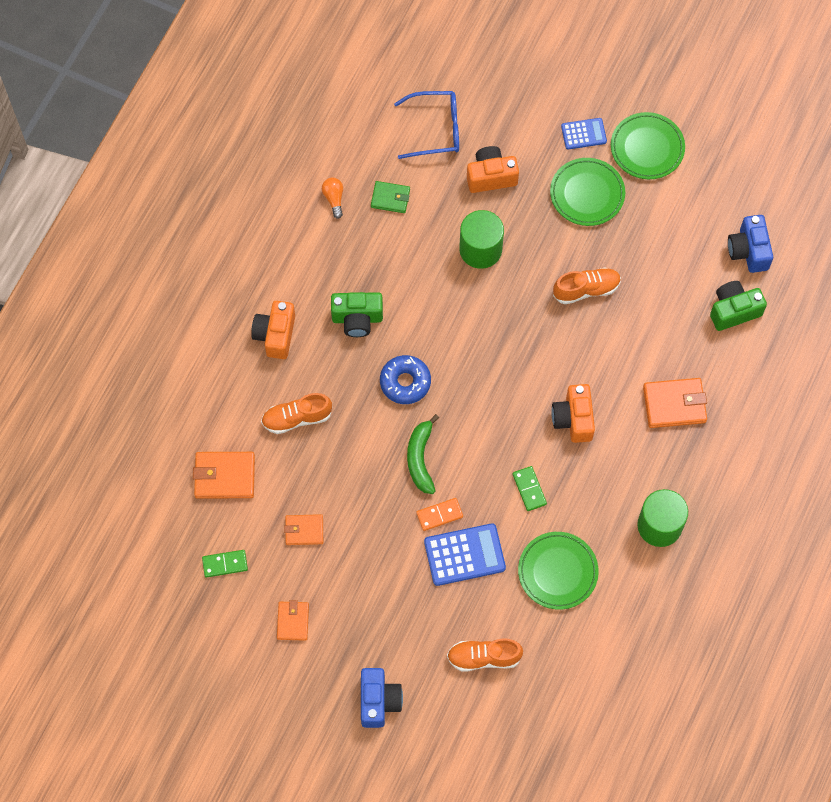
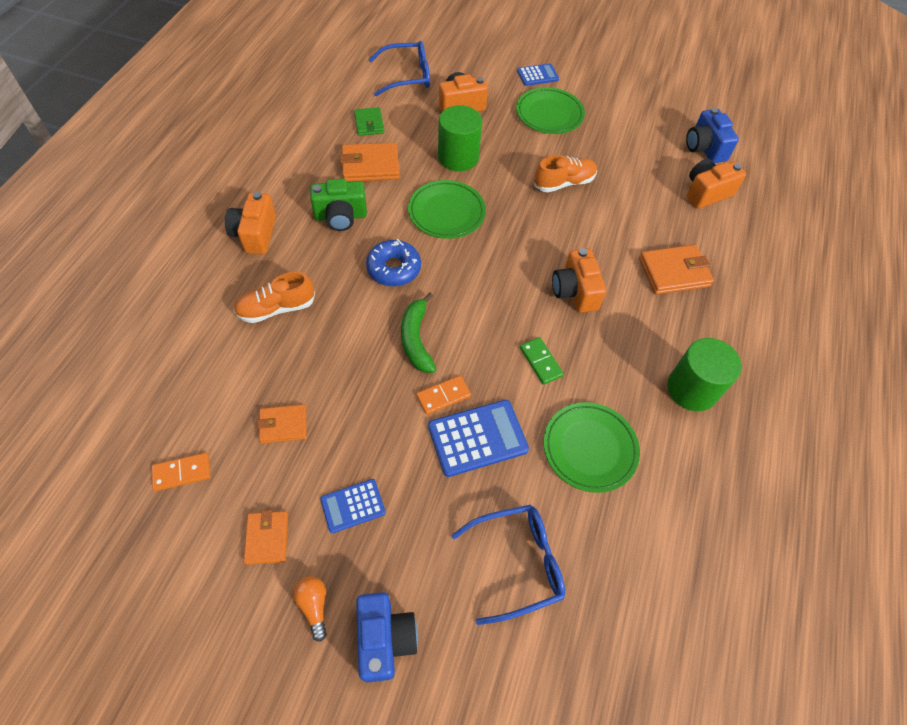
camera: 10 degrees left, 10 degrees down
(224, 476) = (190, 372): orange wallet -> orange wallet (370, 165)
(225, 564) = (182, 472): green domino -> orange domino
(334, 199) = (315, 126): orange light bulb -> orange light bulb (314, 606)
(359, 602) = (353, 506): none -> blue calculator
(390, 198) = (369, 124): green wallet -> green wallet turned 75 degrees clockwise
(484, 657) = (518, 563): orange shoe -> blue glasses
(647, 148) = (594, 82): green plate -> green plate (446, 212)
(733, 311) = (706, 193): green camera -> orange camera

